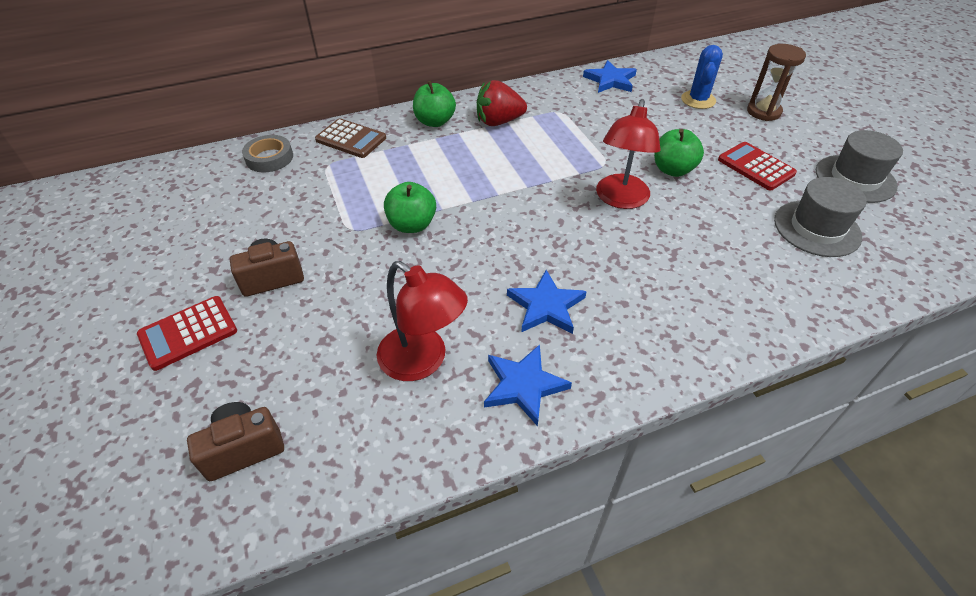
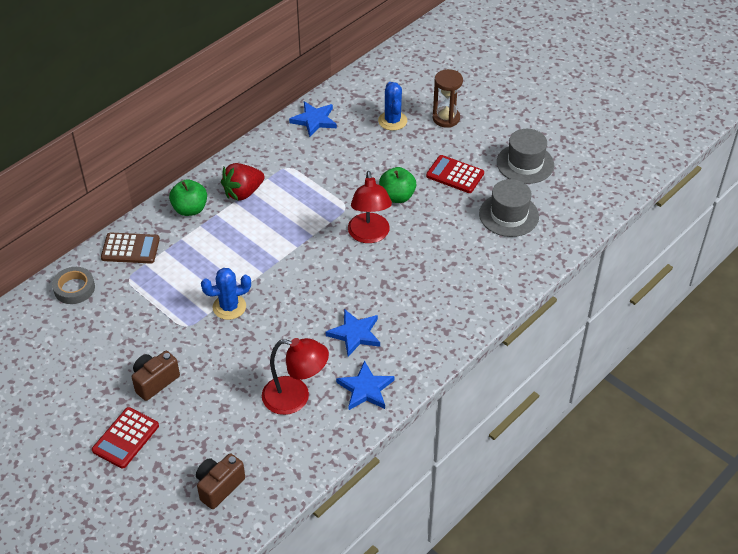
camera: 25 degrees left, 0 degrees up
(412, 225) = (229, 307): green apple -> blue cactus

